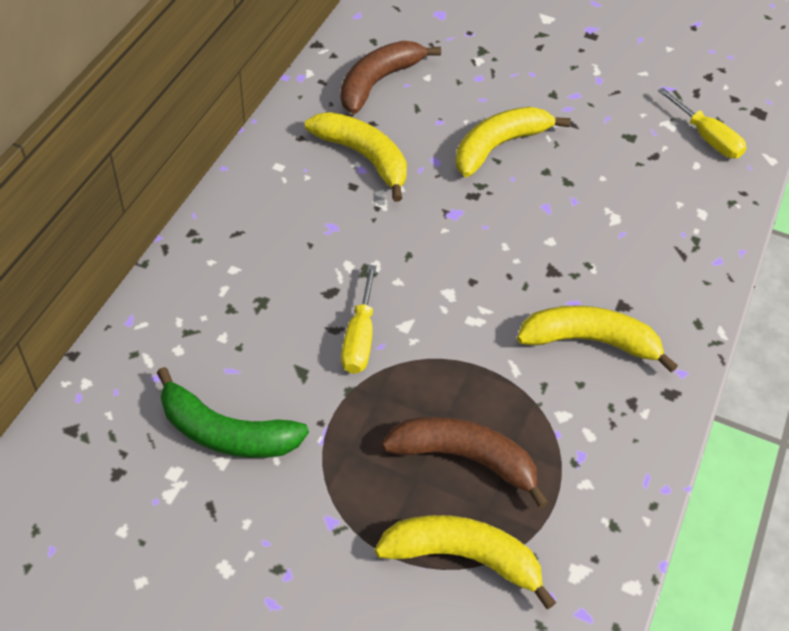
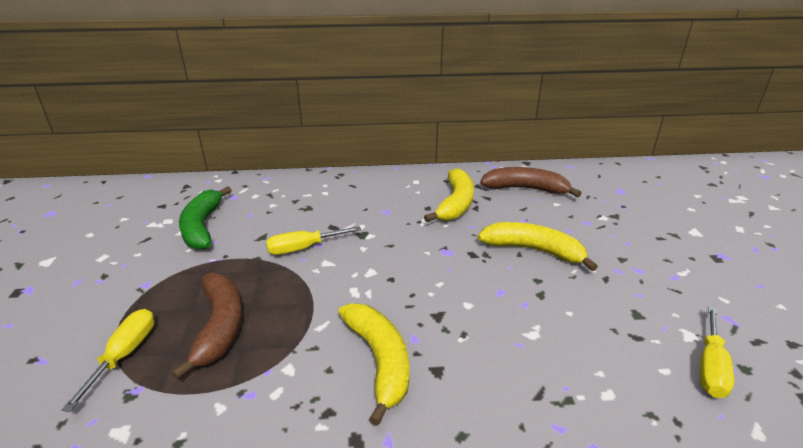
camera: 65 degrees right, 20 degrees down
(463, 557) = (125, 355): yellow banana -> yellow screwdriver

